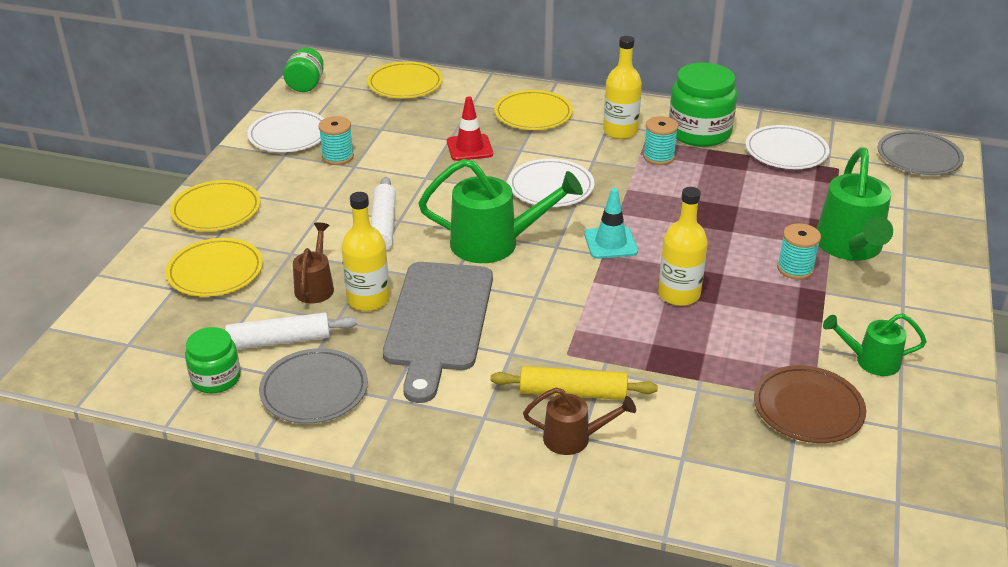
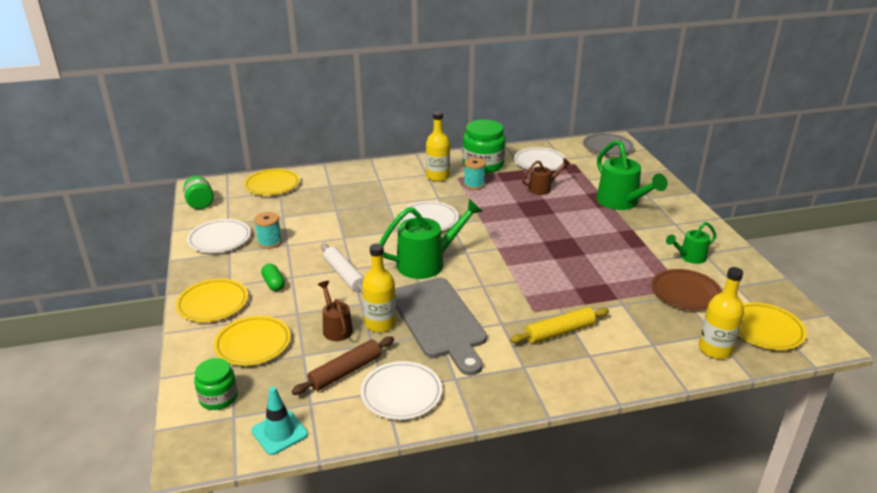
camera: 30 degrees left, 5 degrees down
(216, 378) = (324, 413): green jar -> green jar (218, 397)
(279, 341) = (345, 372): white rolling pin -> brown rolling pin
(297, 209) = (274, 284): none -> green capsule
(314, 390) = (401, 393): grey plate -> white plate
(469, 148) = (354, 211): red traffic cone -> none
(533, 114) = (375, 181): yellow plate -> yellow plate (765, 329)
(574, 438) = (586, 357): brown watering can -> brown watering can (543, 188)
(610, 243) = (495, 240): turquoise traffic cone -> turquoise traffic cone (279, 432)
(679, 294) = (561, 256): yellow bottle -> yellow bottle (715, 349)
(795, 269) = (606, 222): turquoise spool -> none

